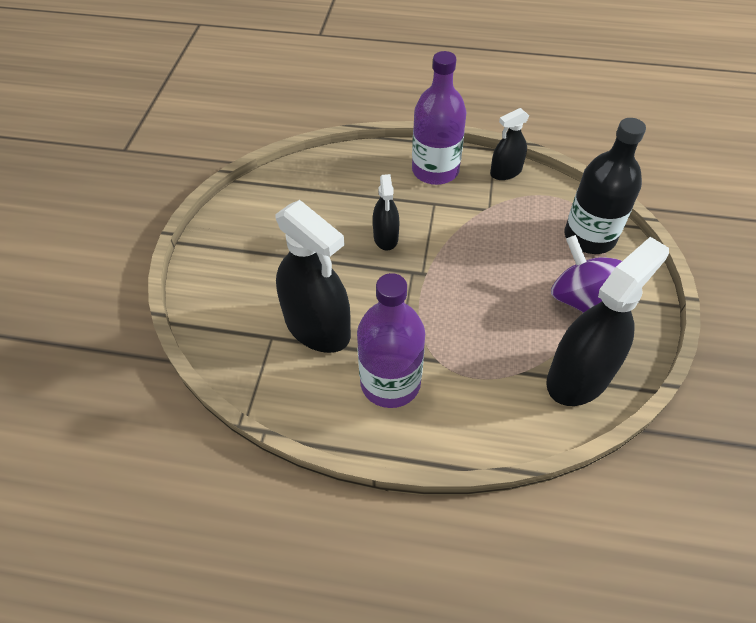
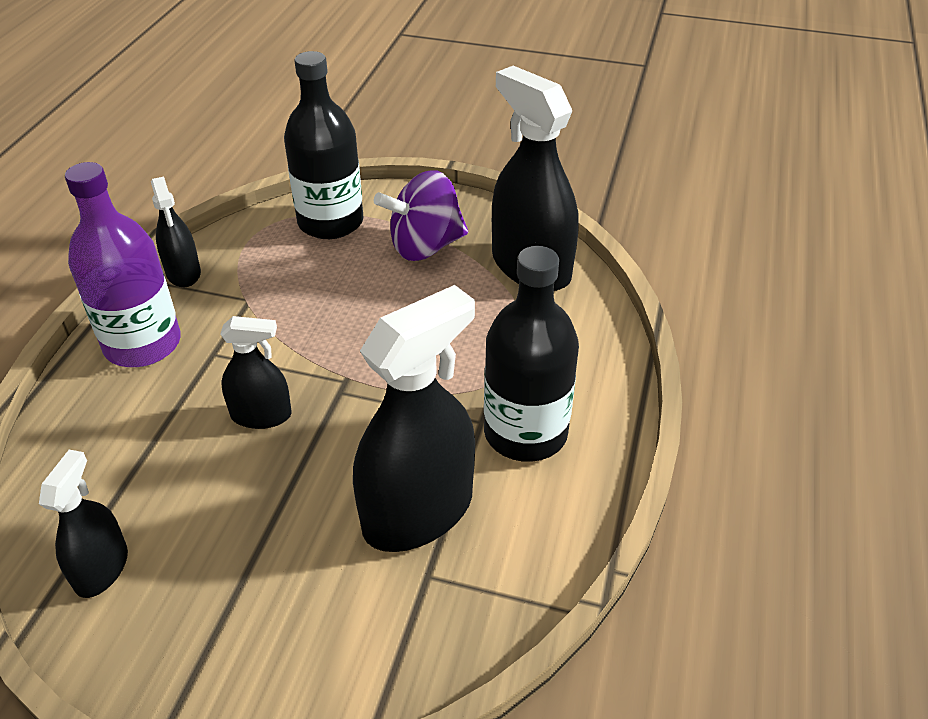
camera: 85 degrees left, 10 degrees down
(274, 197) = (101, 568): none -> black spray bottle
(390, 382) = (525, 433): purple bottle -> black bottle

